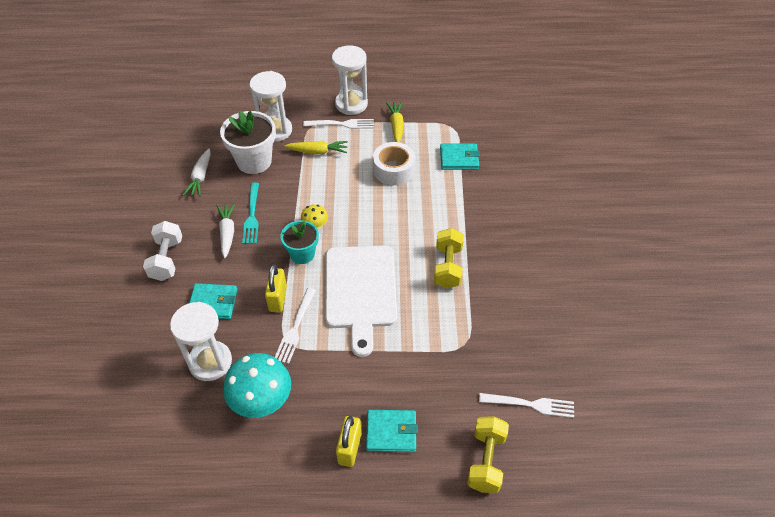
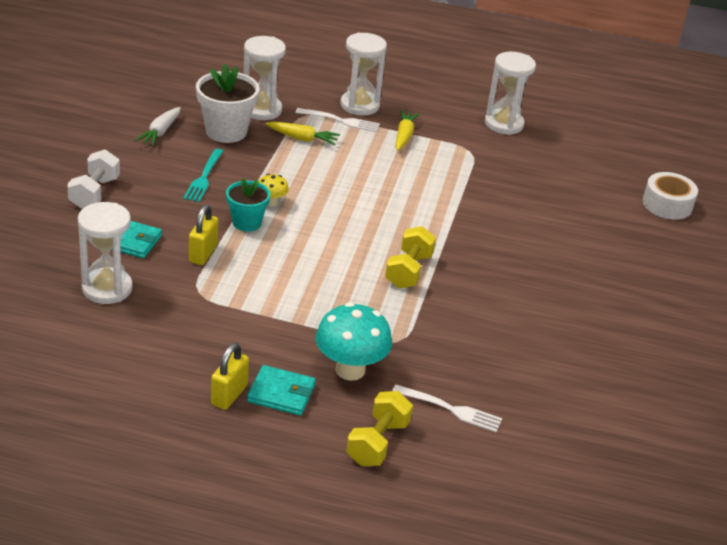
camera: 10 degrees right, 15 degrees down
(227, 233) = (170, 186): white carrot -> none
(262, 402) = (150, 334): turquoise mushroom -> turquoise mushroom (350, 370)
(295, 328) = (212, 282): white fork -> none
(360, 291) = (299, 269): white cutting board -> none
(393, 170) = (383, 173): white tape -> white tape (667, 204)
(459, 158) = (465, 180): turquoise wallet -> none
(468, 92) = (504, 124): none -> white hourglass

